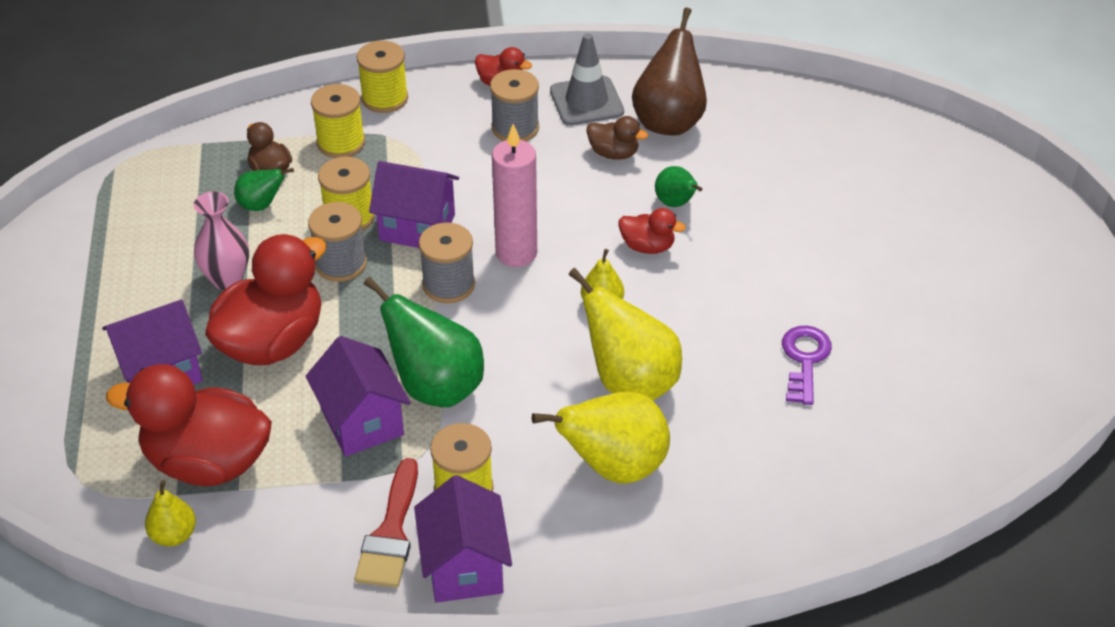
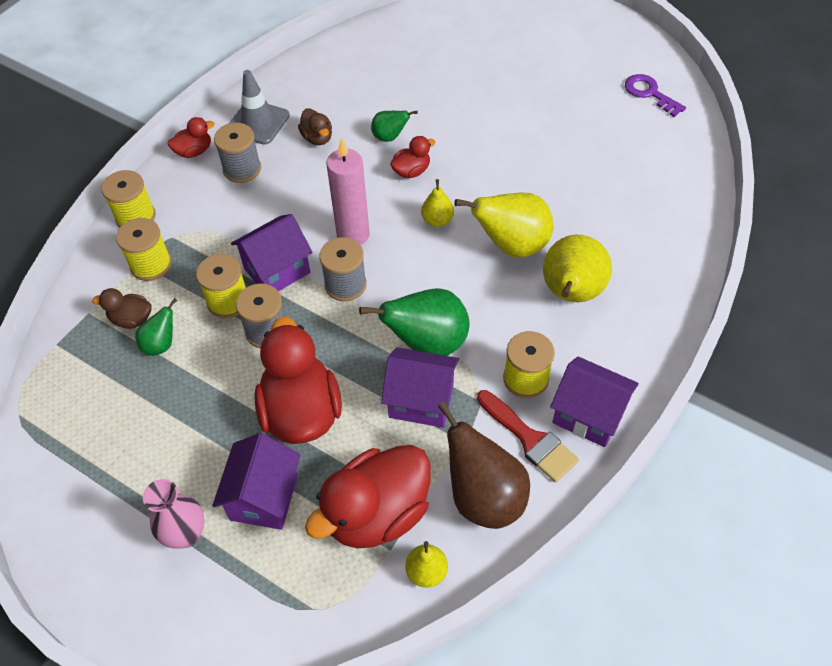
camera: 50 degrees left, 10 degrees up
(227, 279) = (213, 405): pink vase -> pink vase (186, 534)
(613, 153) = (317, 138): brown duck -> brown duck turned 90 degrees clockwise
(669, 121) = (318, 98): brown pear -> brown pear (483, 496)
(805, 360) = (565, 160): purple key -> purple key (649, 93)

